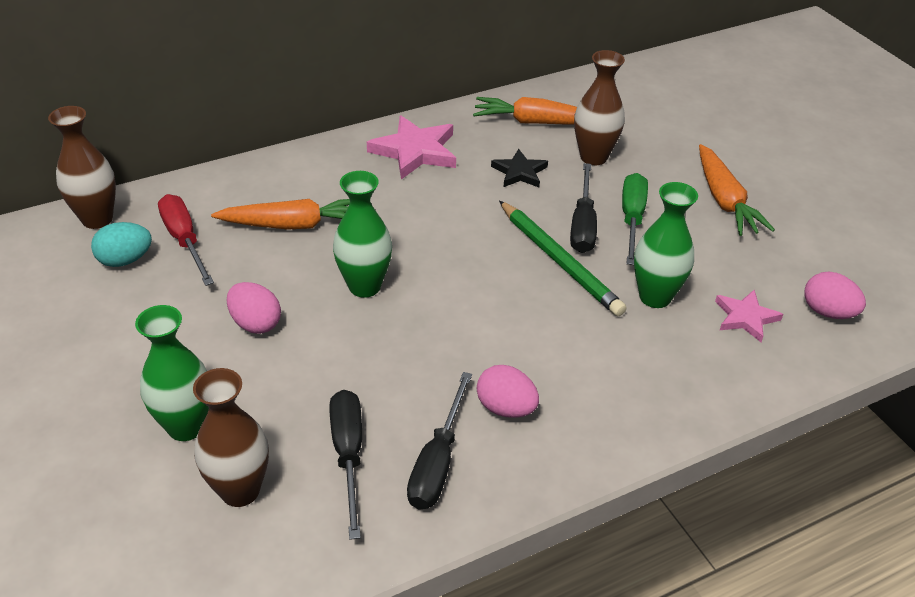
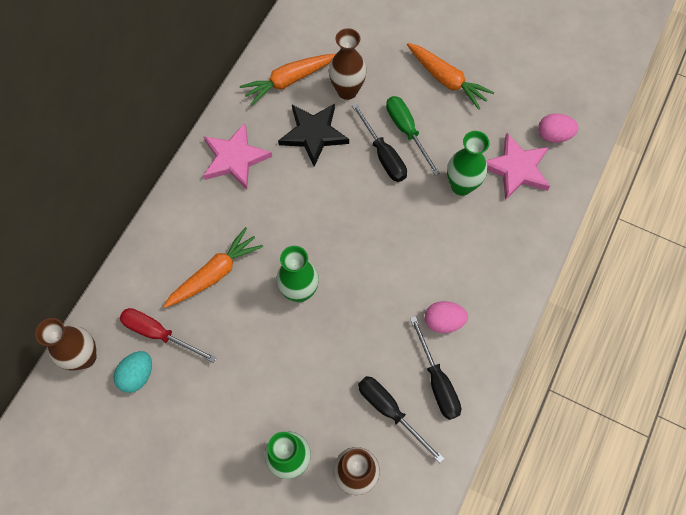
camera: 35 degrees left, 25 degrees up
(255, 323) = (262, 363): pink egg -> none
(519, 172) = (314, 134): black star -> black star, size x1.64
(559, 261) = (392, 194): green pencil -> none
(745, 317) = (516, 169): pink star -> pink star, size x1.64

